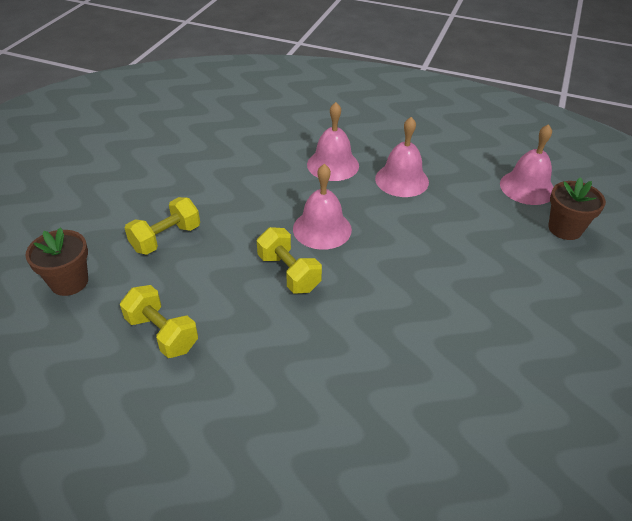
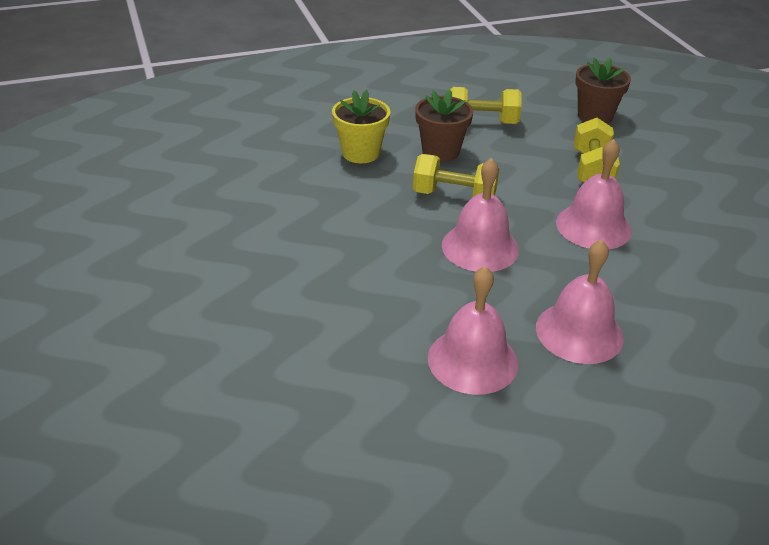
camera: 140 degrees right, 5 degrees down
(309, 361) = (361, 153): none -> yellow flower pot
(527, 187) = (292, 456): pink bell -> pink bell (593, 226)
(565, 229) = (199, 405): brown flower pot -> brown flower pot (440, 151)

